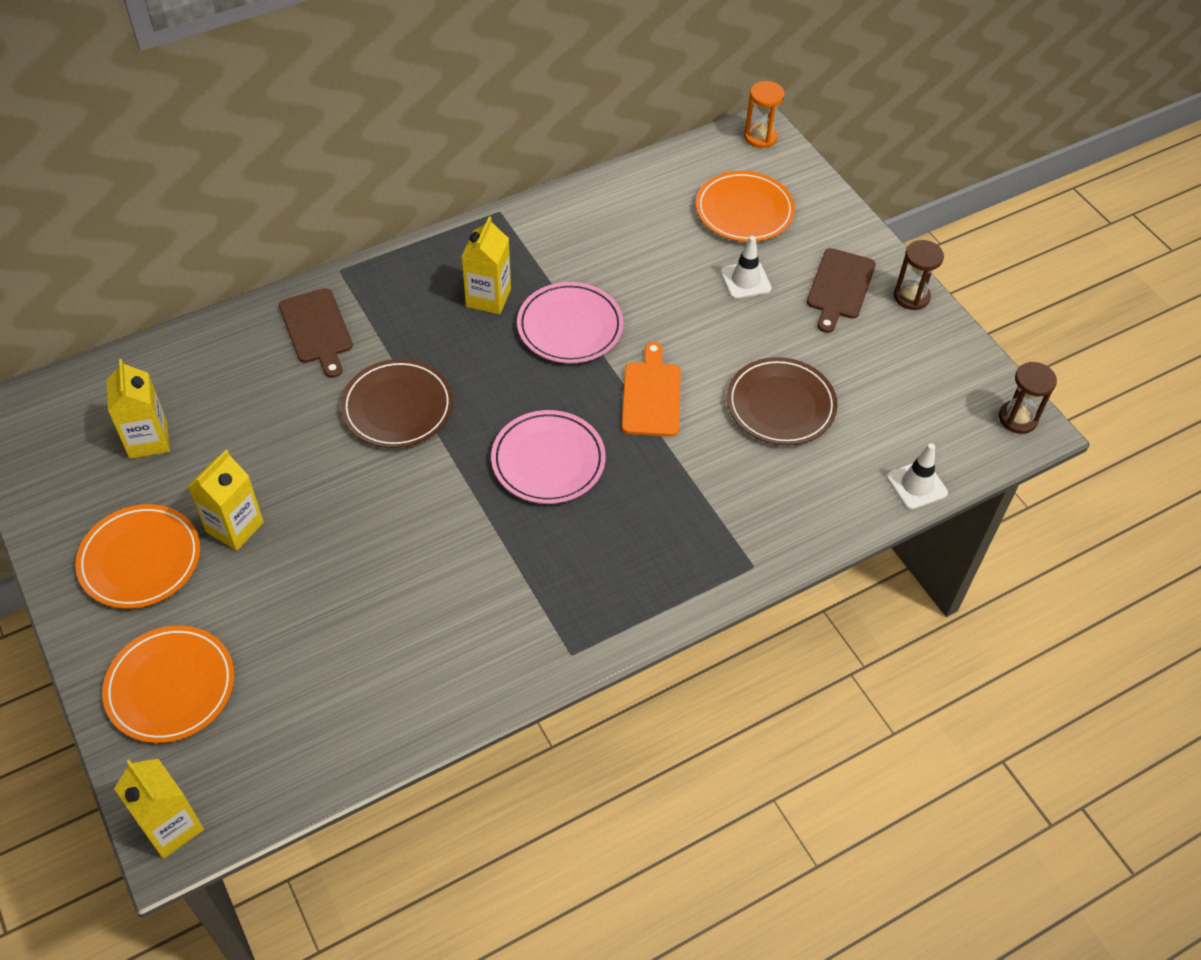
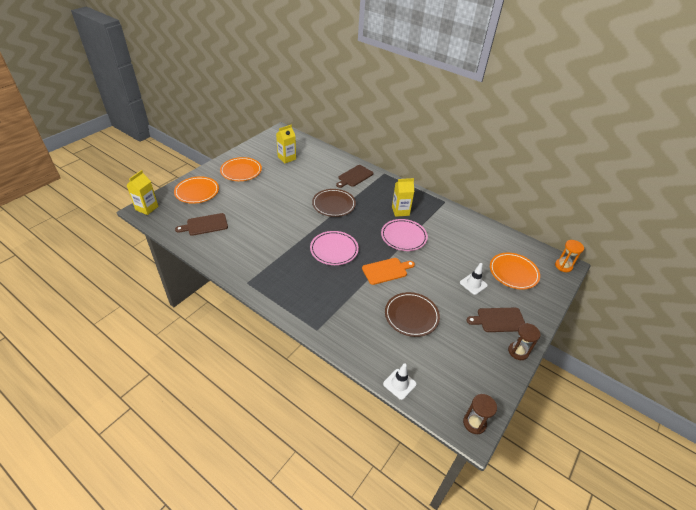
camera: 65 degrees right, 10 degrees down
(235, 527) = (263, 185): yellow carton -> none
(324, 696) = (205, 225): none -> brown cutting board

